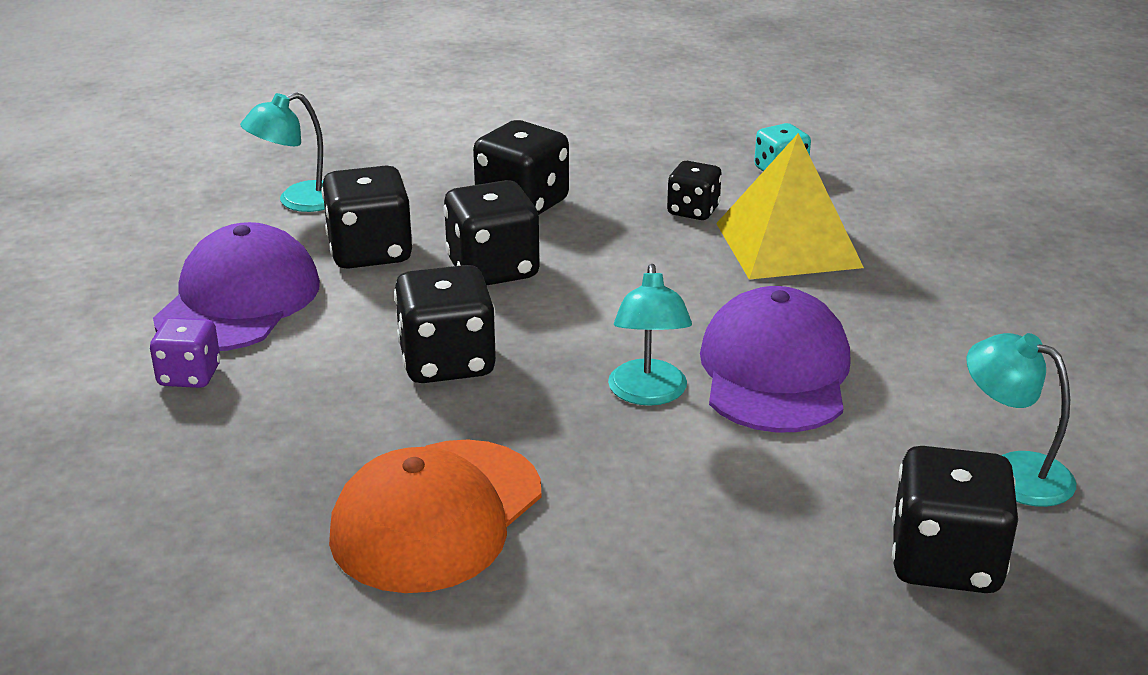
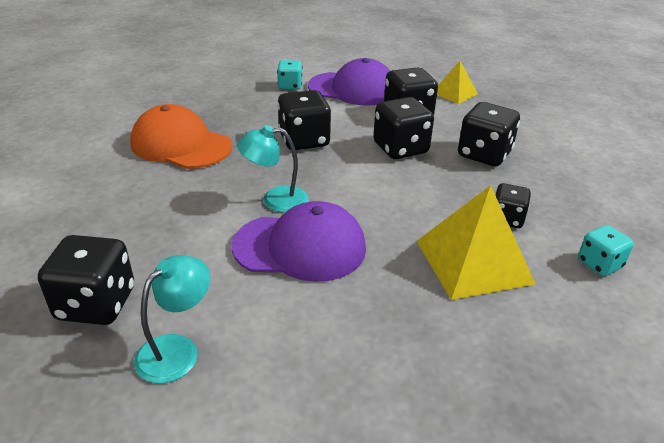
camera: 85 degrees right, 5 degrees up
(189, 376) = (290, 86): purple dice -> turquoise dice
(298, 201) = (454, 93): turquoise lamp -> yellow pyramid

